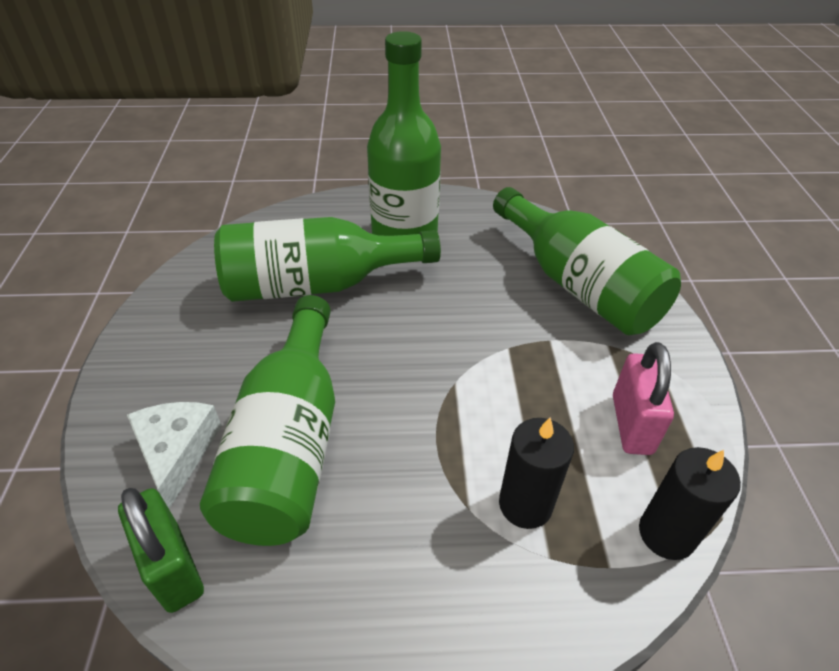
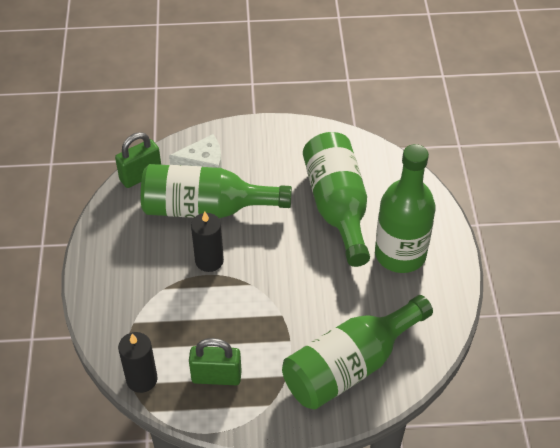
camera: 90 degrees right, 5 degrees up
(525, 504) = (164, 314): black candle -> black candle (209, 260)
(631, 424) = (216, 377): pink padlock -> green padlock

